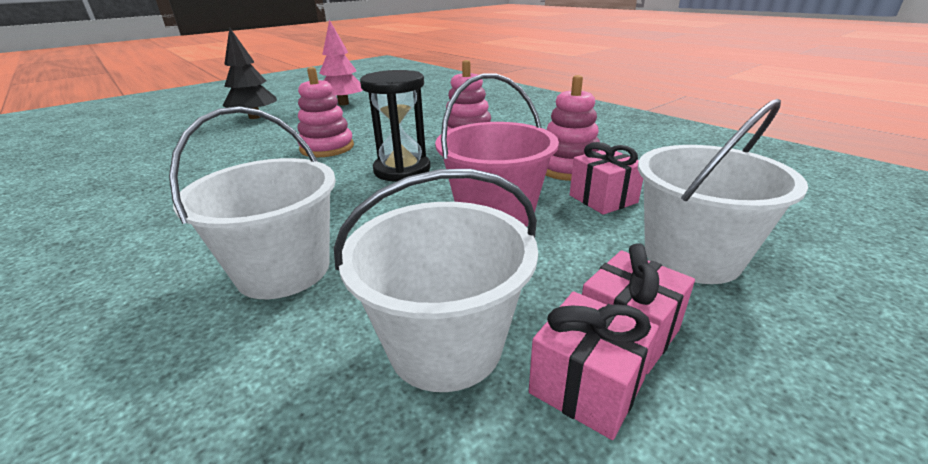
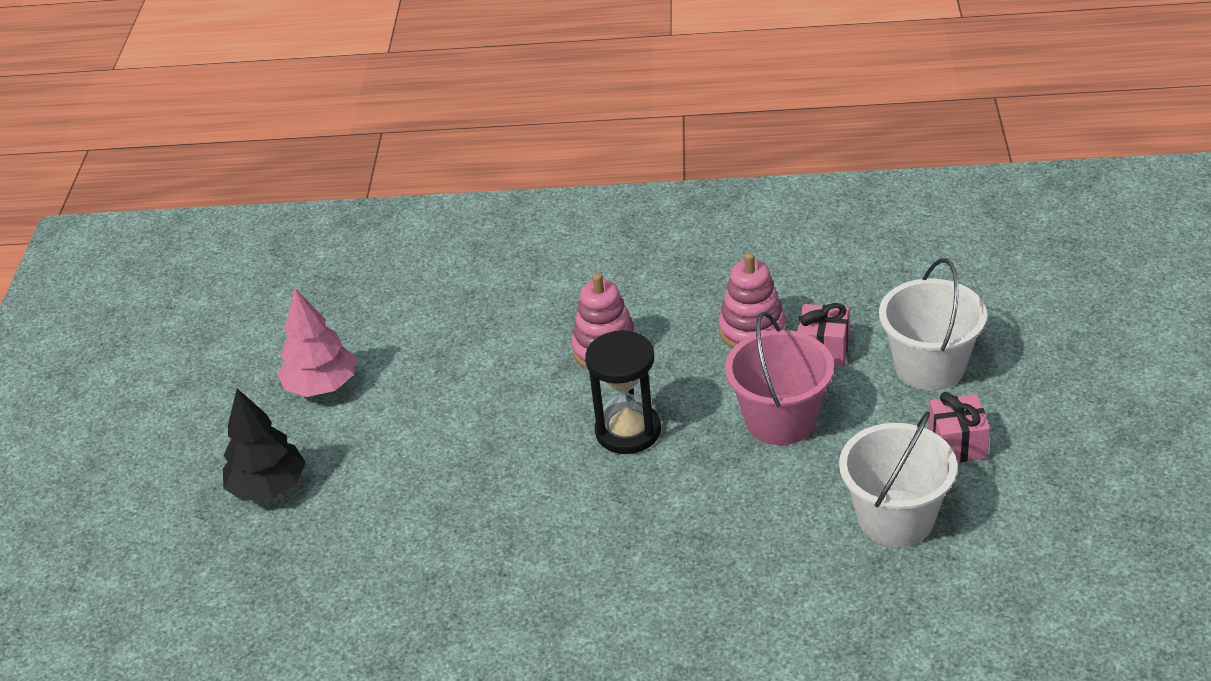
camera: 45 degrees left, 10 degrees up
(283, 270) = (738, 563): white bucket -> none
(327, 148) = (493, 460): pink stacking toy -> none
(586, 386) = (973, 484): pink gift -> none

